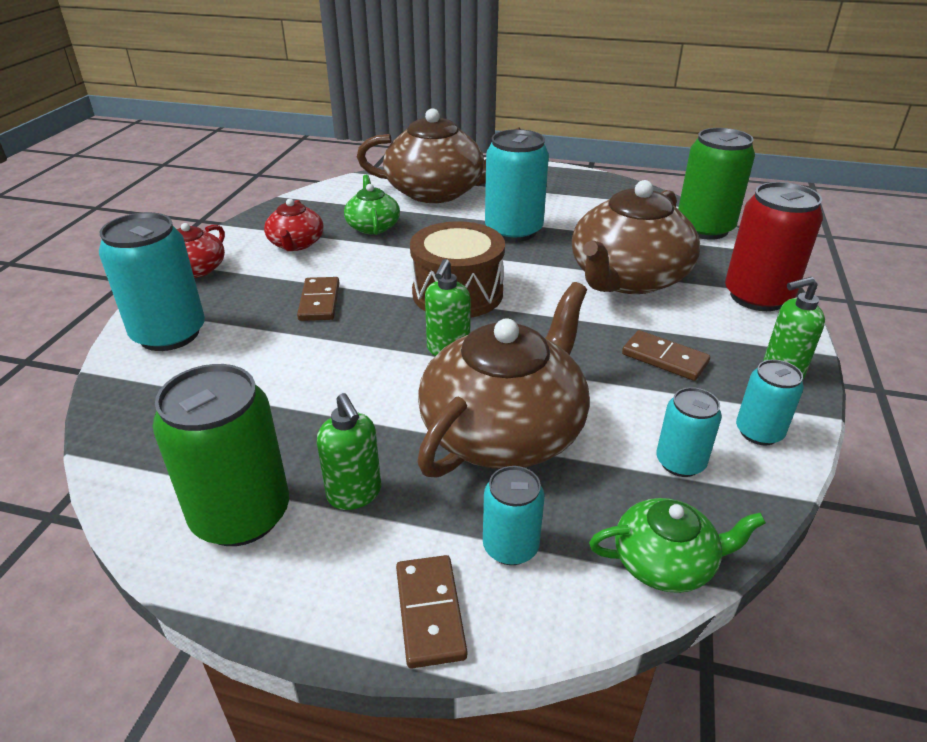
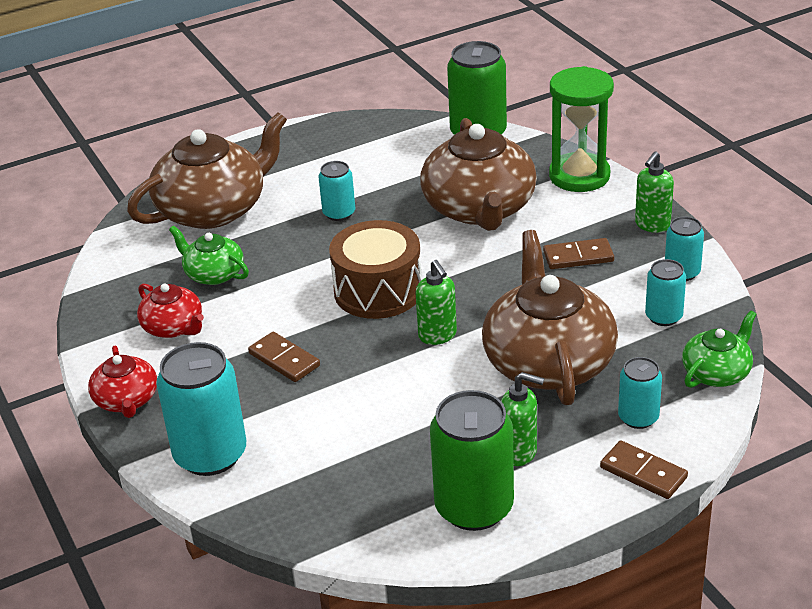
camera: 40 degrees left, 0 degrees up
(513, 231) = (339, 213): turquoise can -> turquoise can, size x0.55
(757, 296) = (579, 176): red can -> green hourglass

